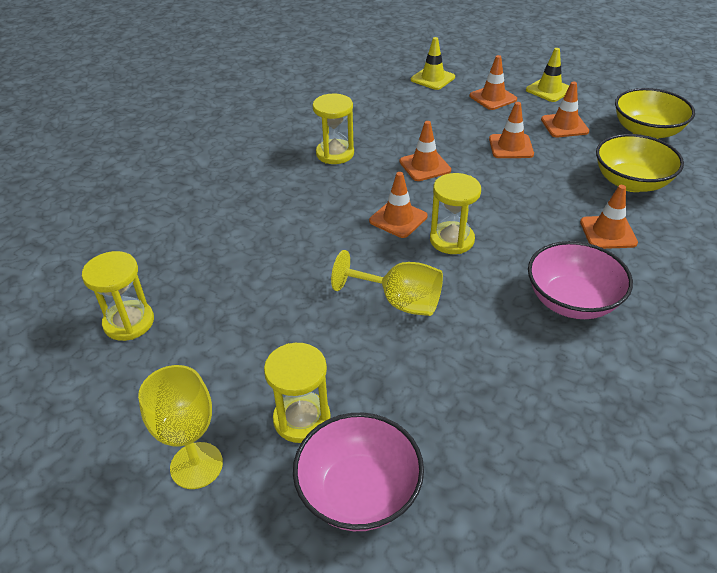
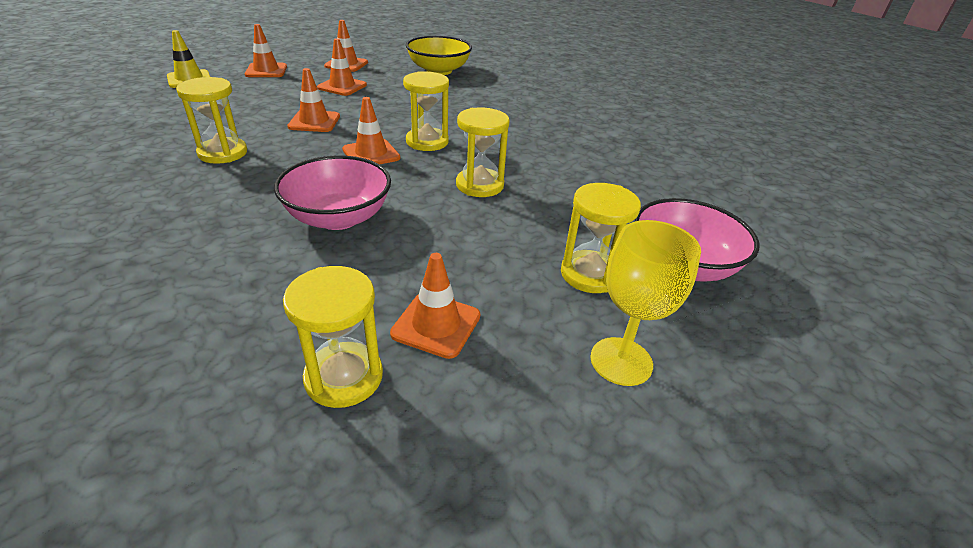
camera: 70 degrees left, 5 degrees down
(399, 302) = (479, 185): yellow goblet -> yellow hourglass
(549, 90) = (293, 53): yellow traffic cone -> none
(572, 301) = (537, 125): pink bowl -> pink bowl (338, 217)
(608, 232) = (481, 93): orange traffic cone -> orange traffic cone (436, 325)
(646, 131) = (393, 49): yellow bowl -> none

